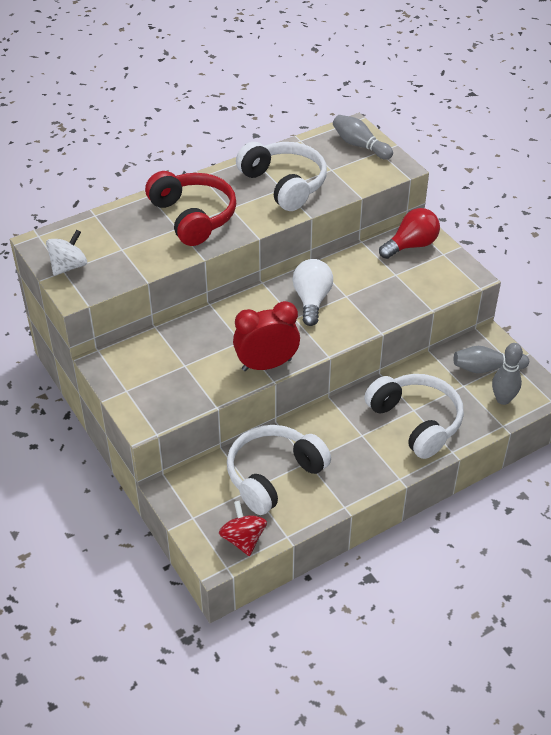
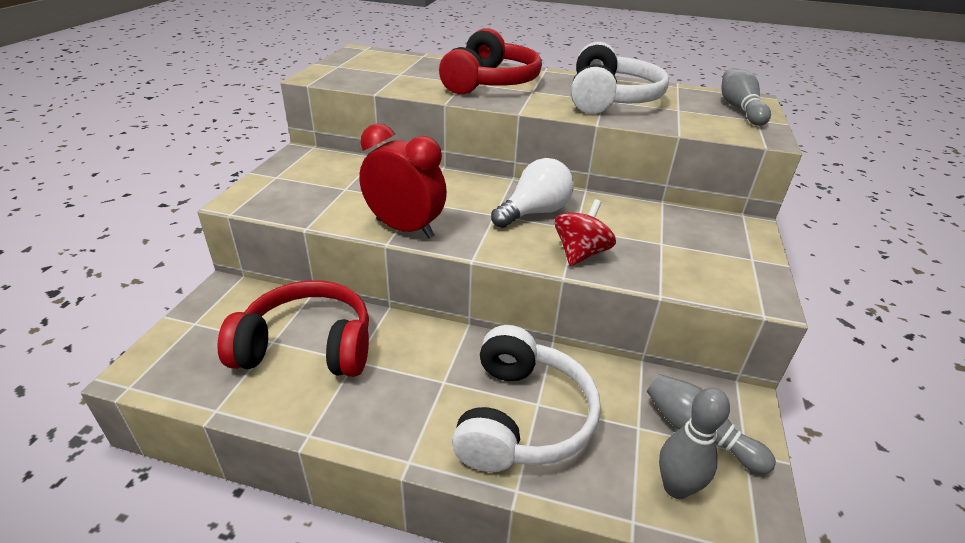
camera: 45 degrees right, 10 degrees down
(69, 266) = (346, 65): white spinning top -> none
(243, 539) = (185, 376): red spinning top -> red spinning top (580, 253)
(274, 475) = (307, 347): white headphones -> red headphones
(411, 245) = (718, 232): red light bulb -> none

